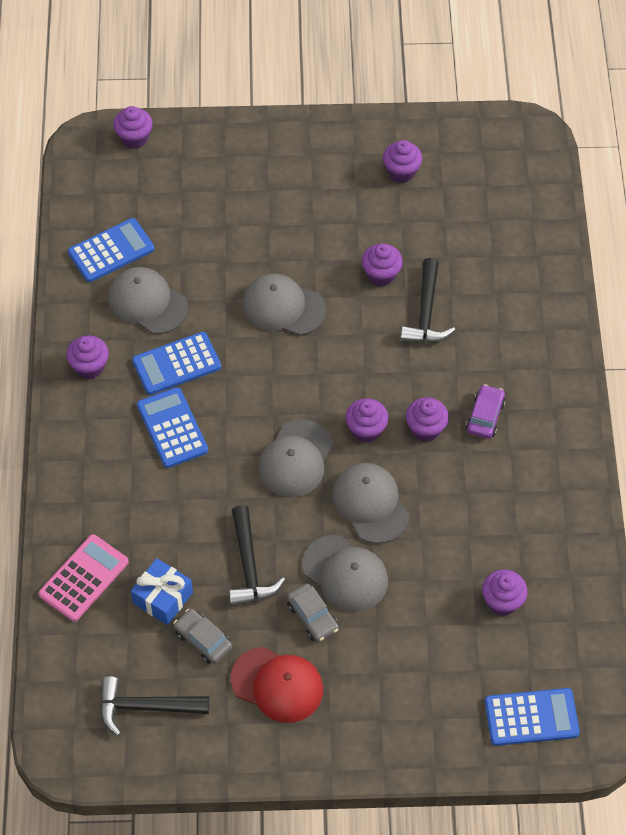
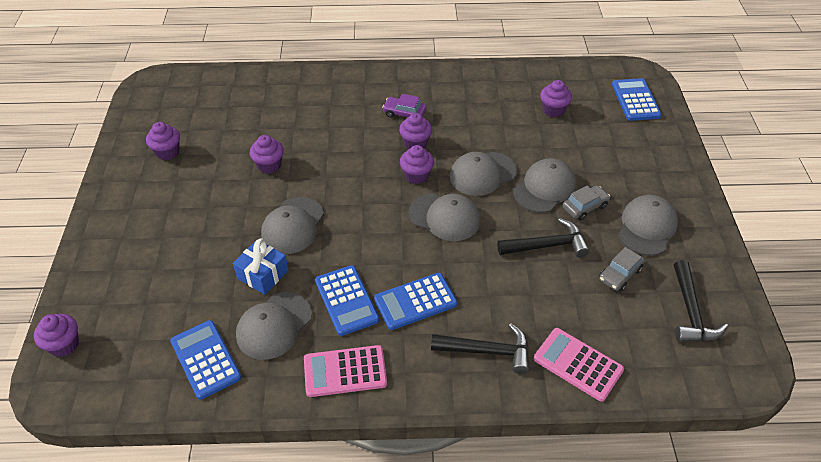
camera: 90 degrees left, 10 degrees down
(89, 367) = (345, 371): purple cupcake -> pink calculator
(163, 598) = (586, 303): blue gift -> blue gift (263, 274)
(277, 685) = (647, 227): red cap -> grey cap
(426, 313) = (310, 141): black hammer -> black hammer (487, 351)

